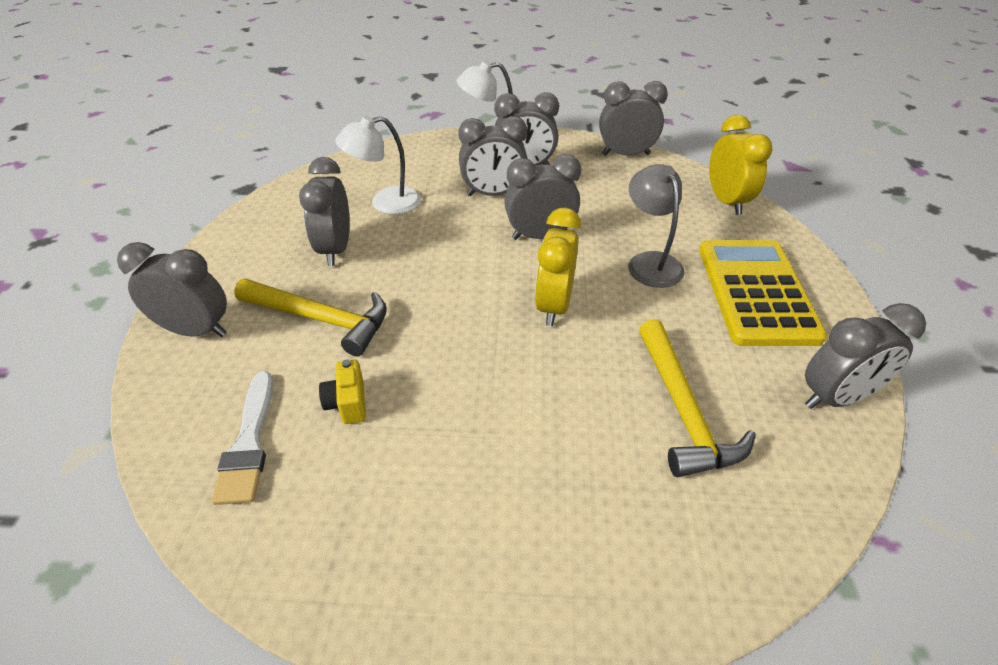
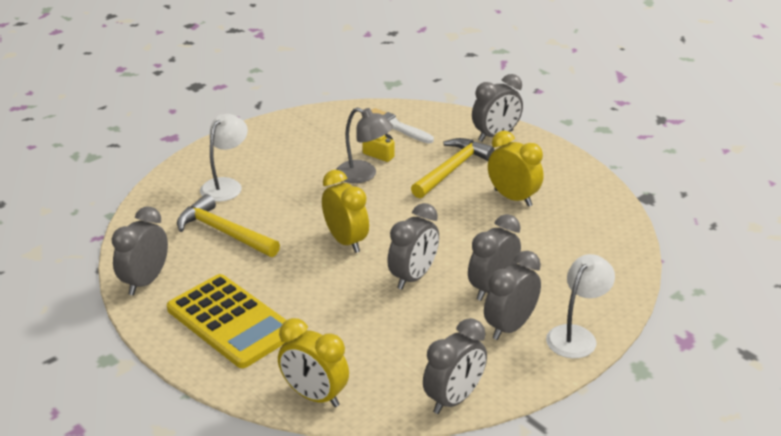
camera: 135 degrees right, 10 degrees down
(321, 319) = (451, 169): yellow hammer -> yellow hammer turned 150 degrees clockwise
(335, 249) = (513, 198): grey clock -> yellow clock
(385, 203) = (545, 238): white lamp -> white lamp (226, 185)
(650, 262) = (320, 302): grey lamp -> grey lamp (364, 175)

